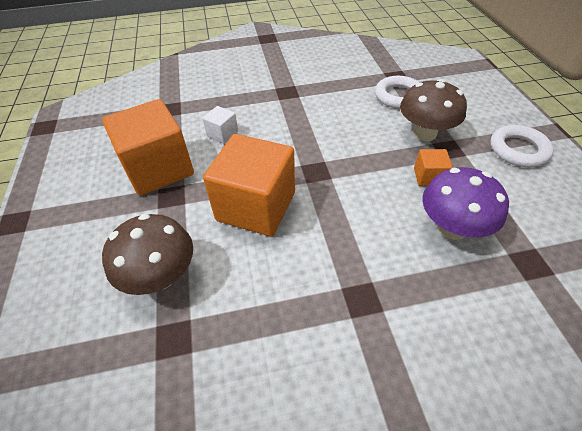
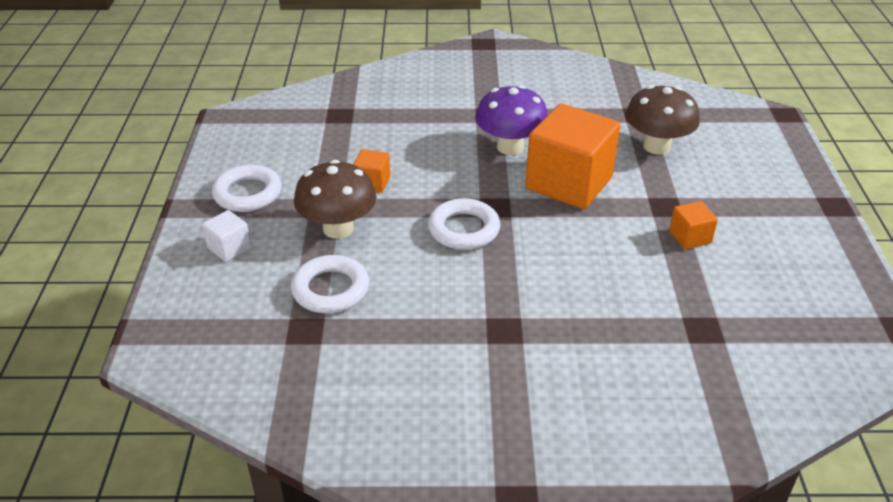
camera: 170 degrees left, 10 degrees down
(158, 169) = (690, 237): orange cube -> orange cube, size x0.44
(222, 134) = (611, 271): white cube -> white cube (229, 248)
(333, 147) = (464, 229): none -> white ring
(452, 228) = (384, 142): purple mushroom -> purple mushroom (510, 147)

